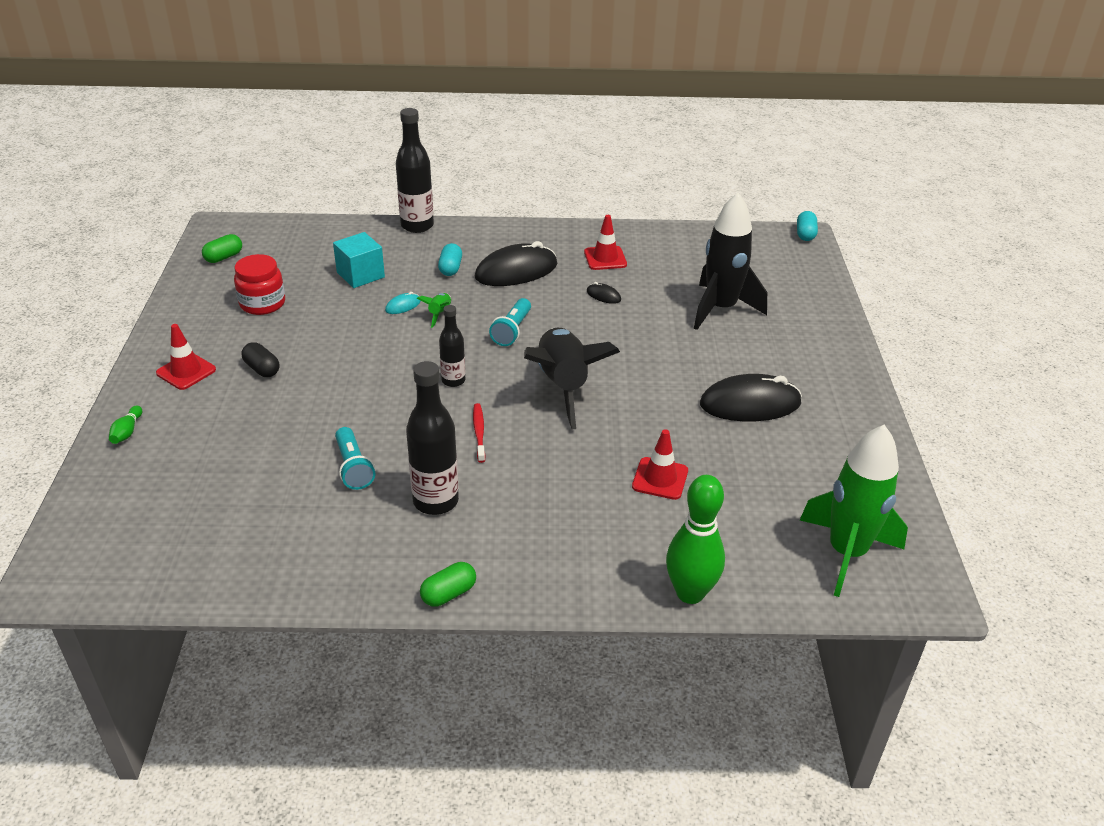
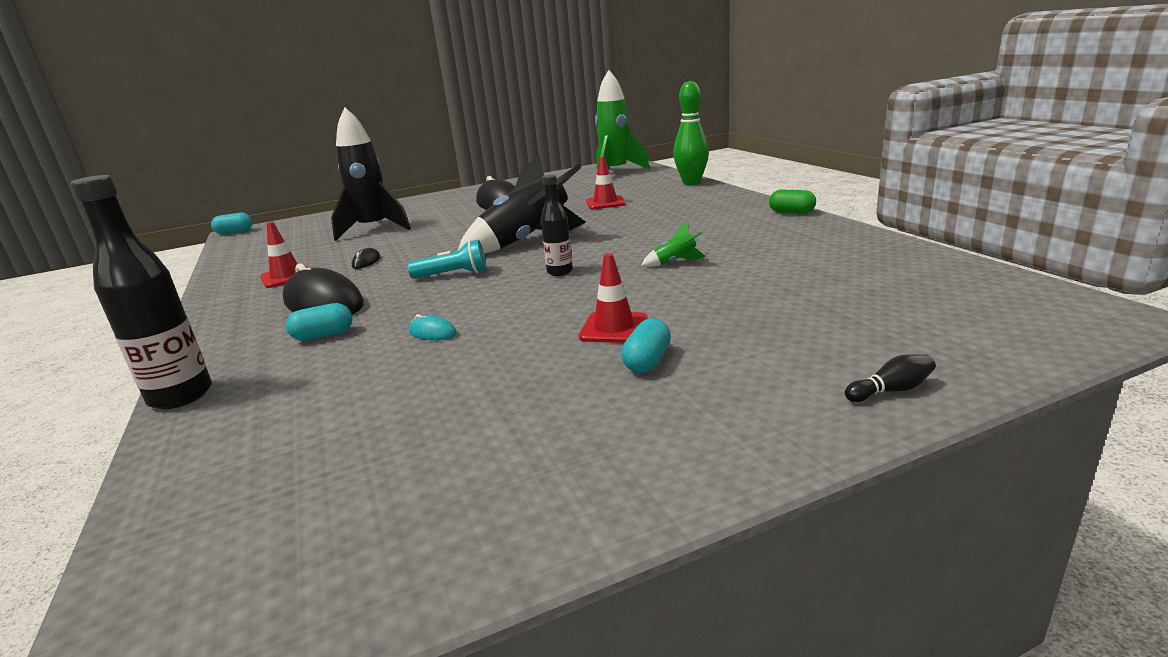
camera: 110 degrees left, 15 degrees down
(127, 432) = (891, 390): green bowling pin -> black bowling pin
(186, 371) = (721, 412): red traffic cone -> red traffic cone (614, 328)
(224, 257) = (316, 570): green capsule -> none
(262, 303) = (485, 432): red jar -> none
(262, 369) = (647, 361): black capsule -> turquoise capsule
(353, 468) = (730, 266): turquoise flashlight -> none
(360, 275) = (358, 385): turquoise cube -> none
(435, 501) = (719, 236): black bottle -> none
(439, 314) = (440, 310): green rocket -> green rocket (675, 262)
(479, 432) = (621, 246): red toothbrush -> none

